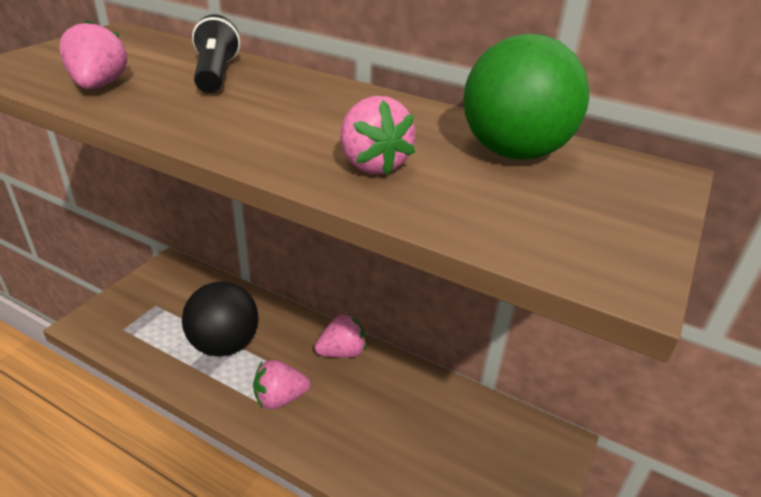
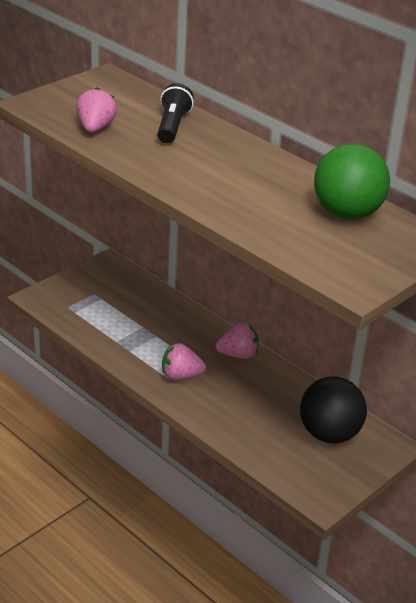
camera: 15 degrees right, 0 degrees up
(224, 344) = (145, 332): black ball -> black ball (329, 434)
(372, 165) = (253, 208): pink strawberry -> none

